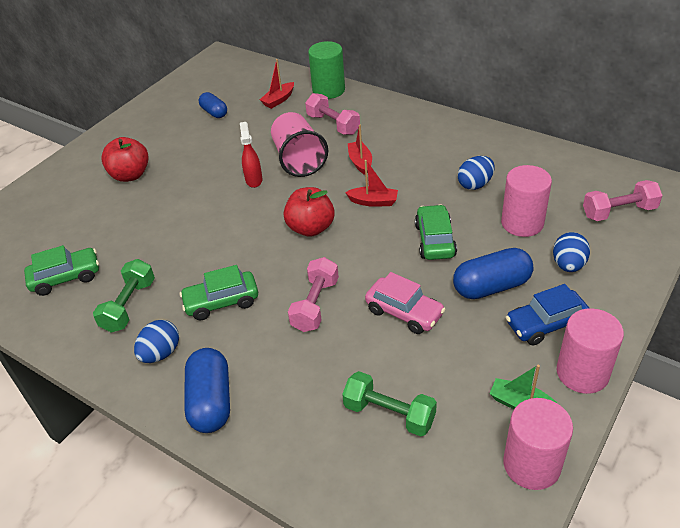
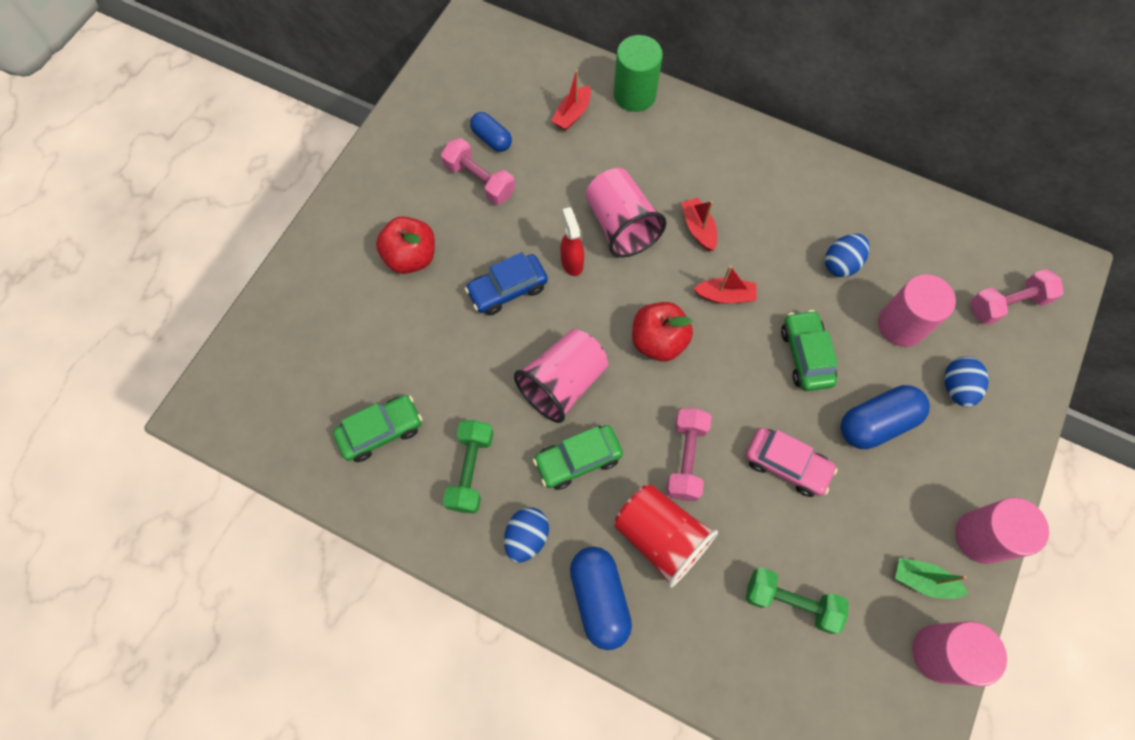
camera: 10 degrees left, 25 degrees up
(224, 252) = (563, 383): none -> pink cup
(278, 359) = (660, 537): none -> red cup
(333, 124) = (652, 160): pink dumbbell -> pink dumbbell (479, 180)
(546, 324) = (939, 473): blue car -> blue car (507, 289)

